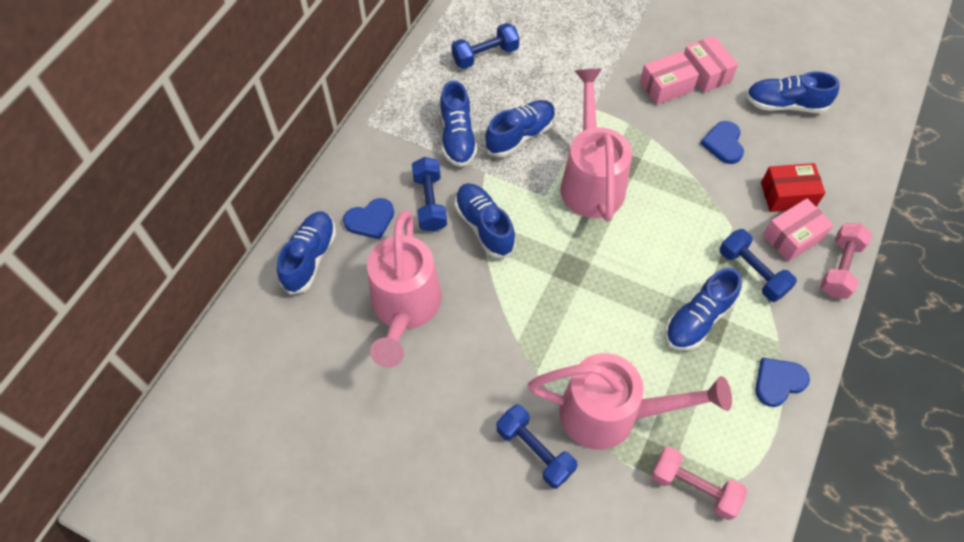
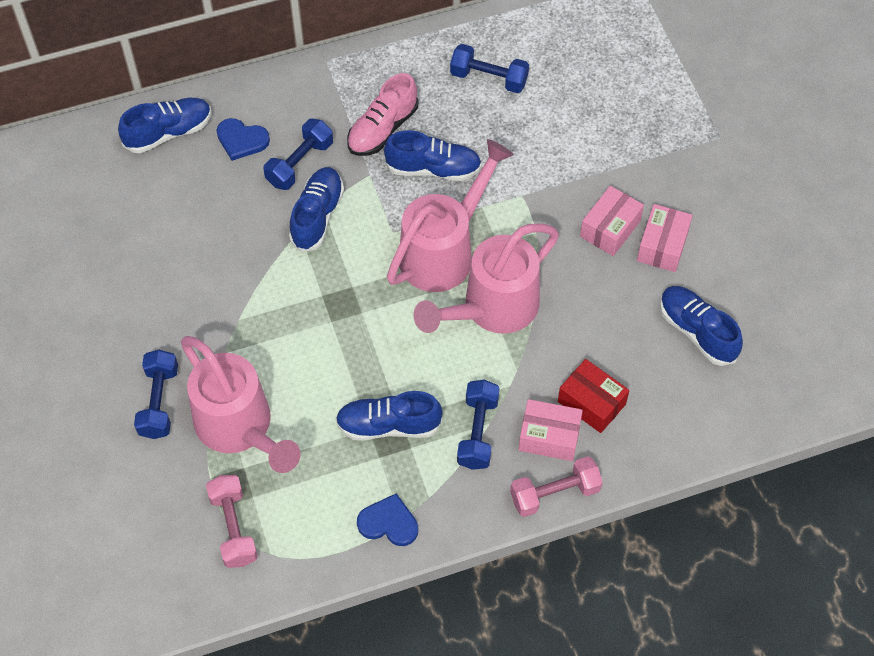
camera: 45 degrees right, 0 degrees up
(405, 309) = (189, 226): pink watering can -> pink watering can (492, 308)
(457, 137) = (382, 129): blue shoe -> pink shoe
(666, 86) = (610, 229): pink box -> pink box turned 75 degrees counterclockwise
(723, 144) = (594, 316): blue heart -> none

